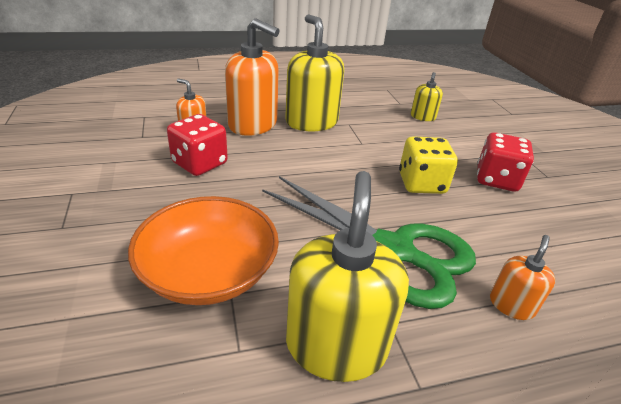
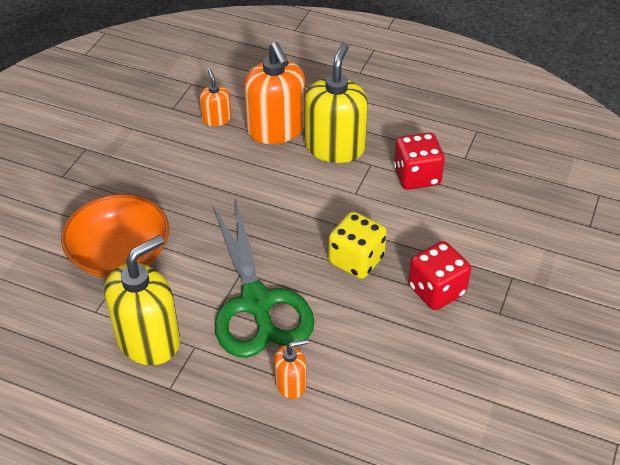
camera: 40 degrees right, 10 degrees up
(200, 163) = (192, 157): red dice -> red dice (416, 176)
(423, 117) = (465, 186): yellow soap dispenser -> none

